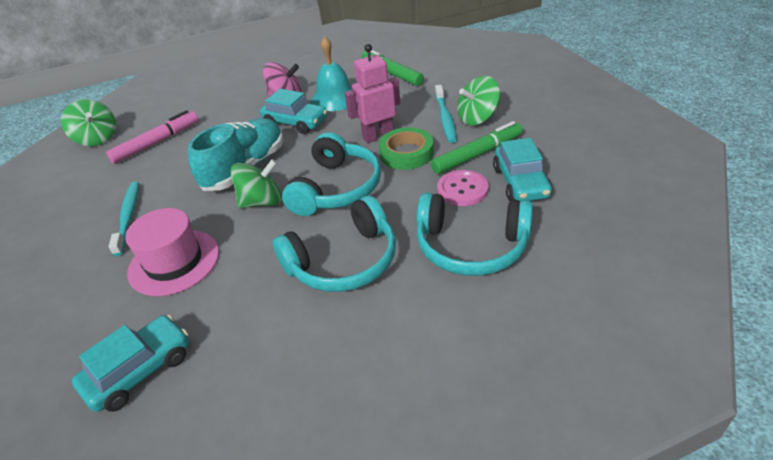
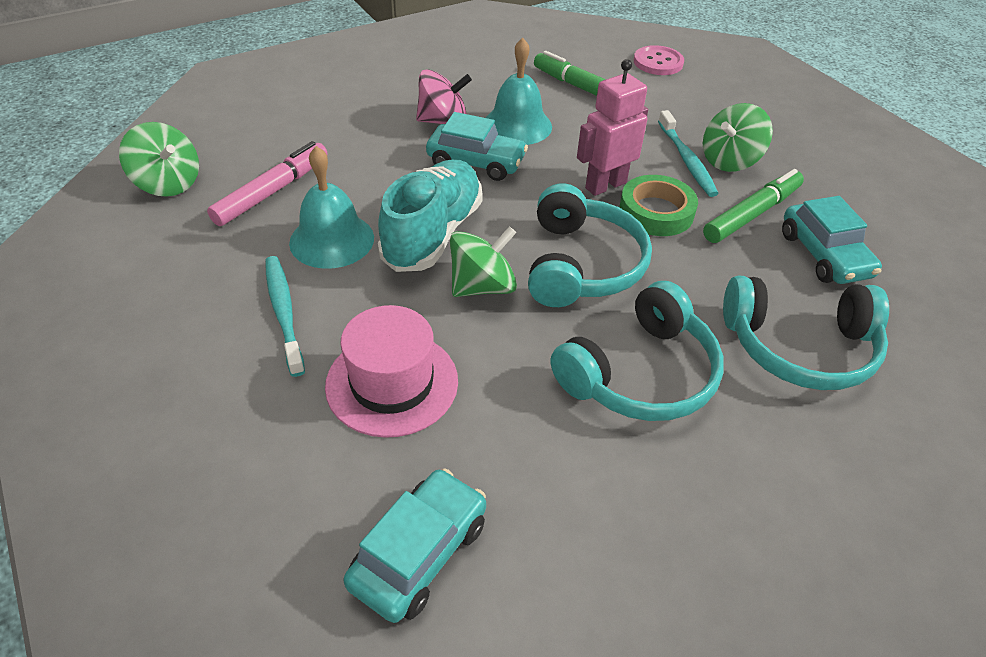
camera: 15 degrees left, 5 degrees up
(179, 172) = (332, 240): none -> turquoise bell
(462, 189) = (754, 265): pink button -> pink button (658, 62)

